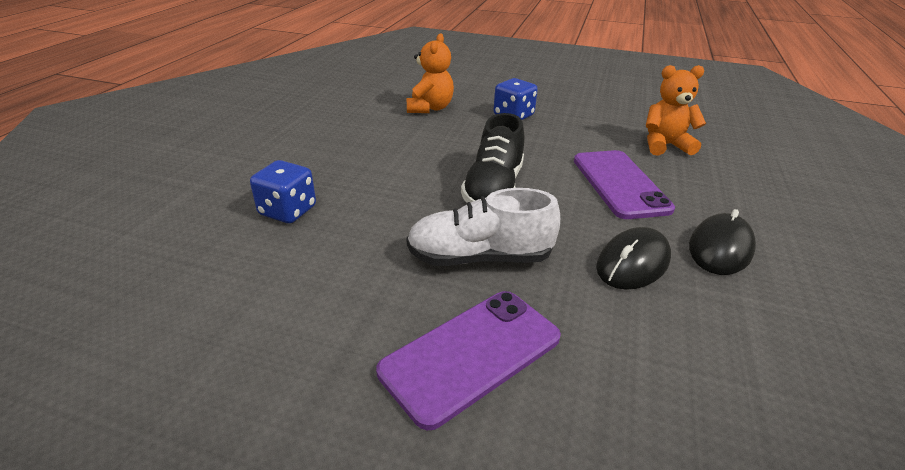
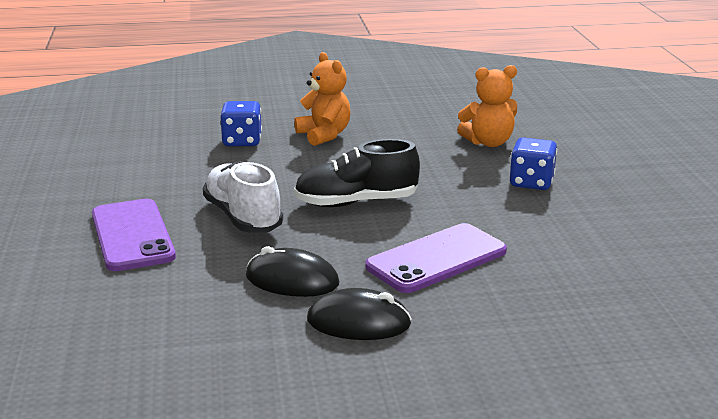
camera: 65 degrees right, 10 degrees down
(471, 354) = (132, 235): purple phone -> purple phone turned 45 degrees clockwise
(665, 145) = (574, 276): orange teddy bear -> orange teddy bear (324, 135)

